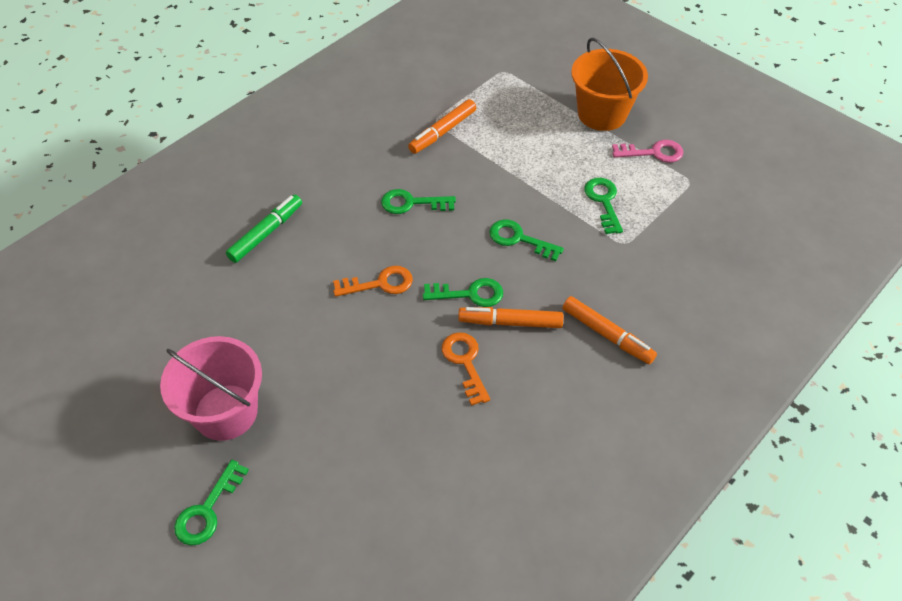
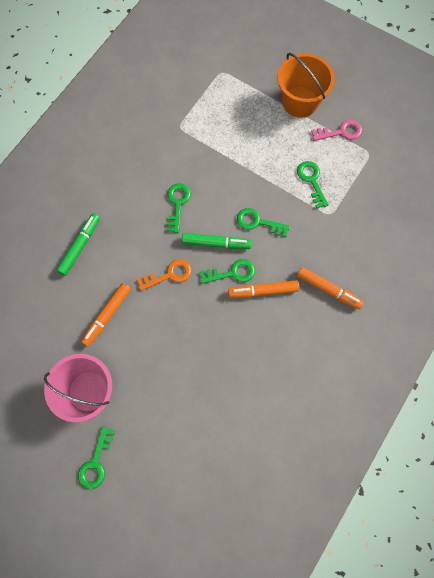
camera: 10 degrees left, 20 degrees up
(411, 203) = (177, 204): green key -> green key turned 105 degrees clockwise
(442, 132) = (187, 136): orange marker -> orange marker (107, 315)
(454, 256) = (216, 243): none -> green marker
(465, 362) = (238, 327): orange key -> none

